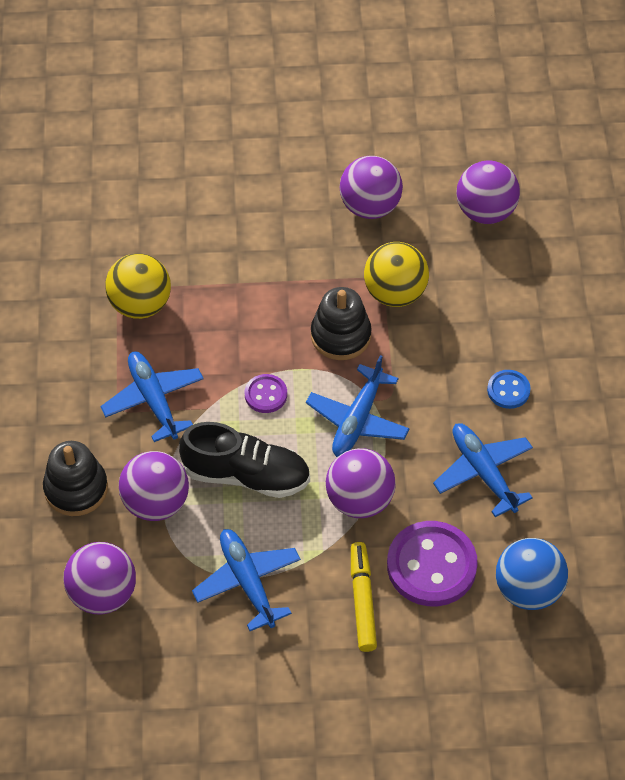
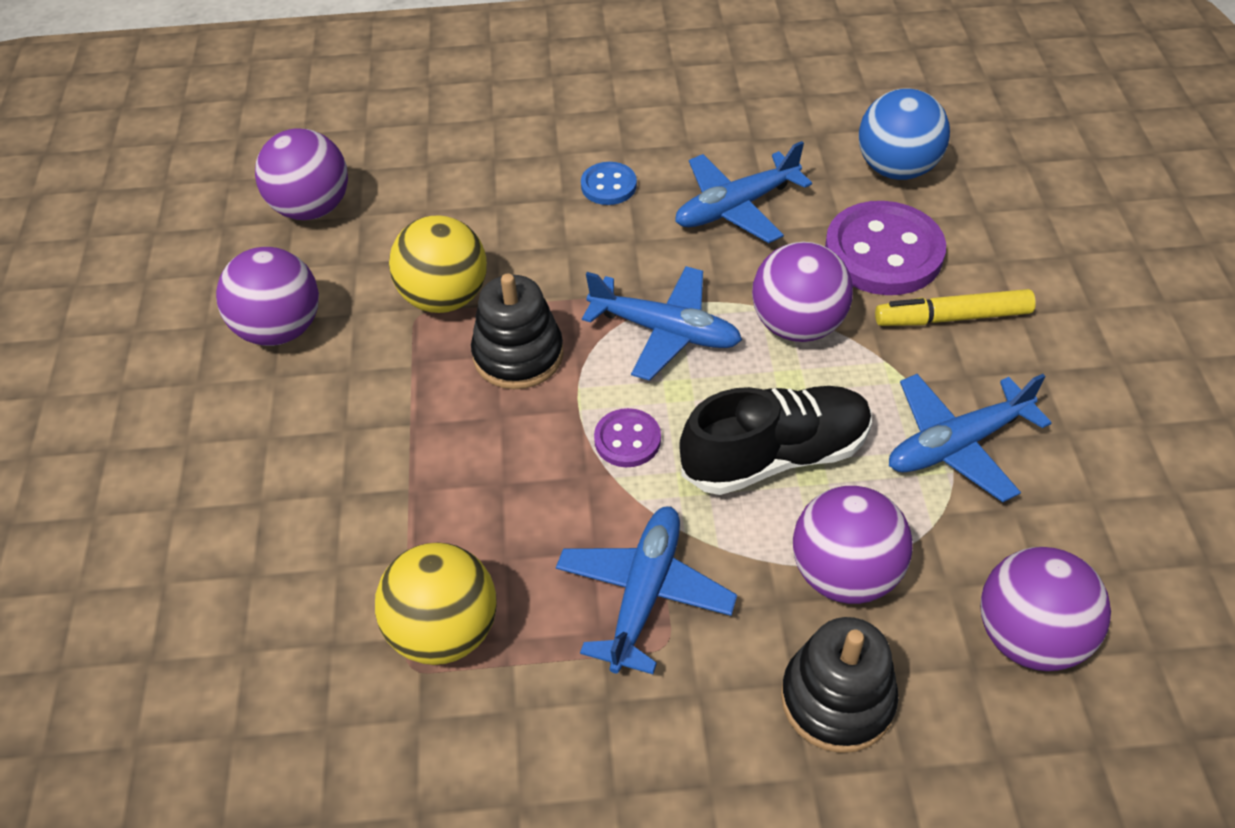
camera: 90 degrees left, 5 degrees down
(153, 400) = (645, 593): blue plane -> blue plane turned 135 degrees clockwise
(246, 475) = (775, 456): black shoe -> black shoe turned 60 degrees clockwise

